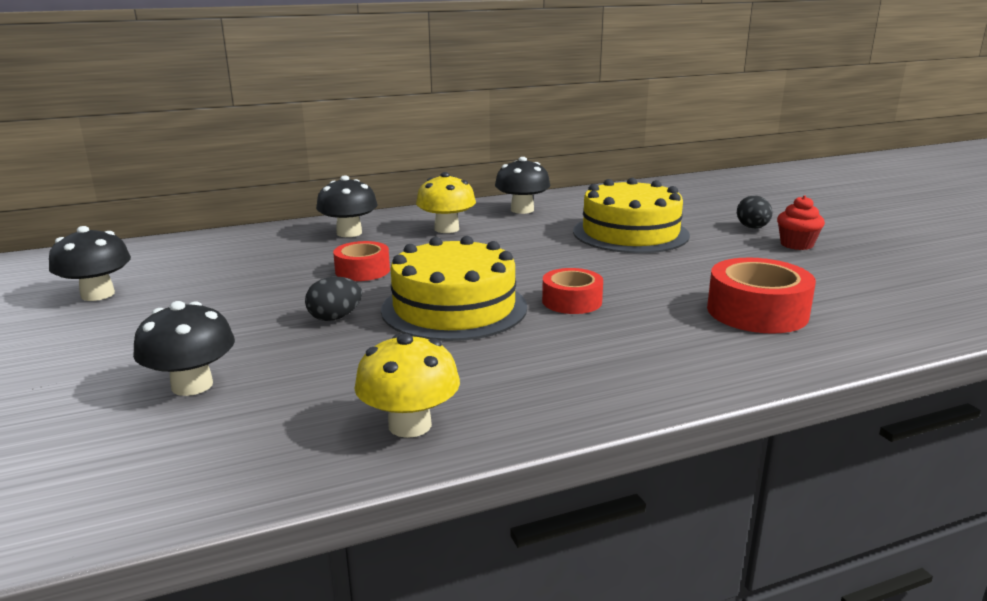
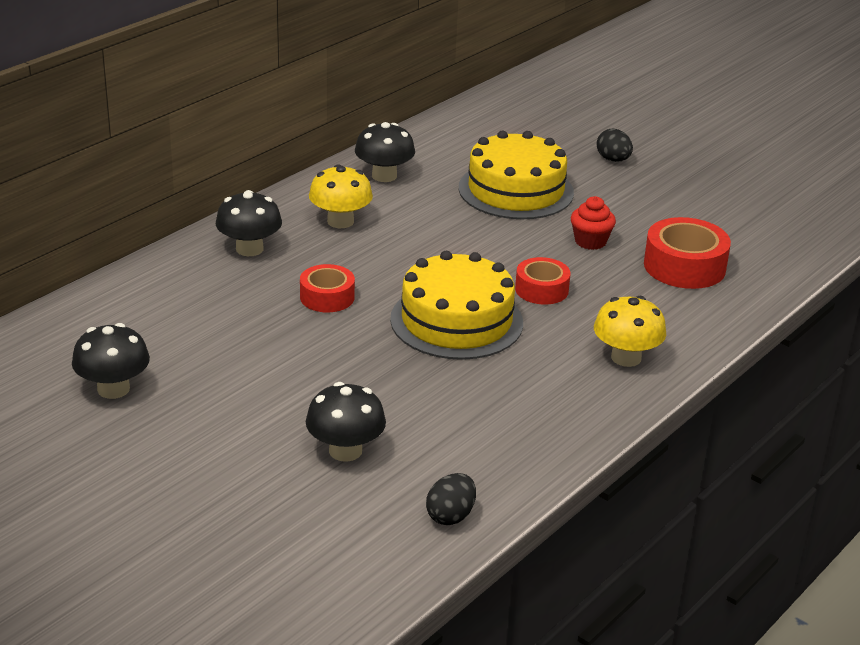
camera: 30 degrees left, 10 degrees up
(335, 318) = (371, 357): black egg -> black egg (450, 516)
(410, 425) = (541, 435): yellow mushroom -> yellow mushroom (626, 358)
(796, 244) = (663, 176): red cupcake -> red cupcake (590, 241)

